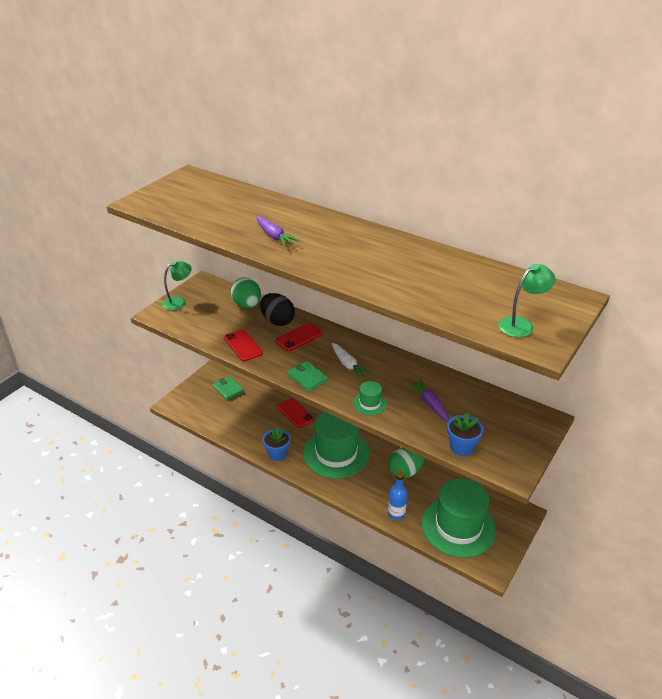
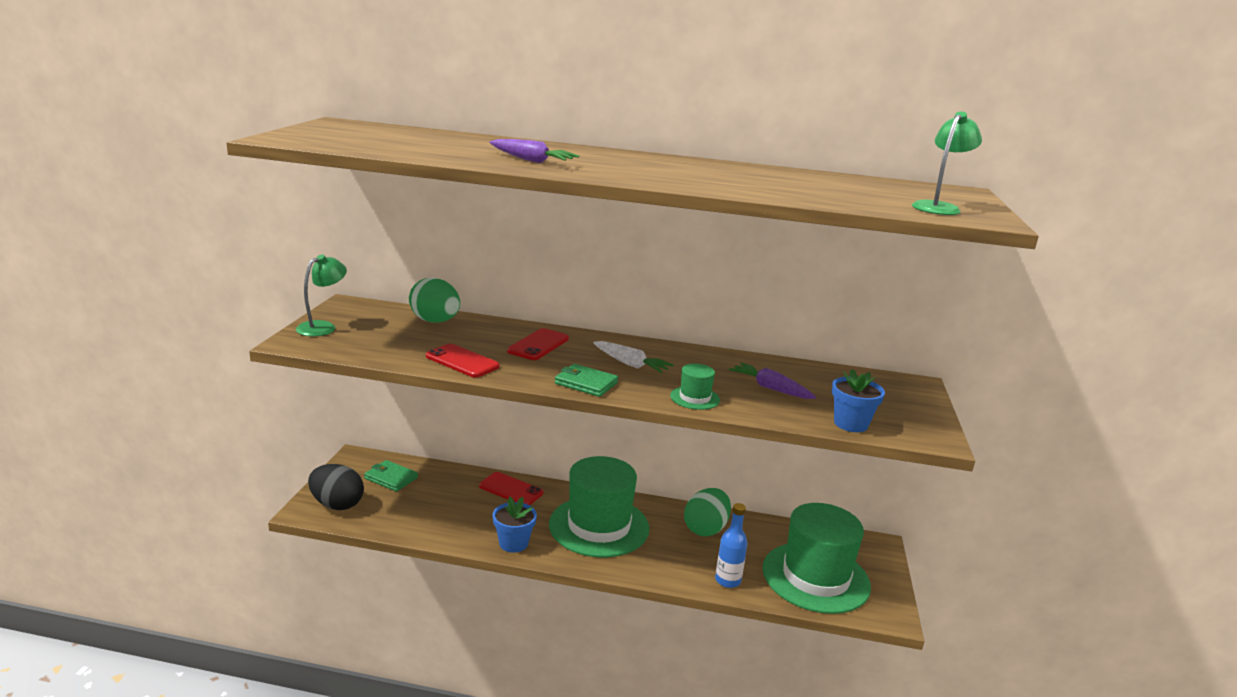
camera: 25 degrees left, 15 degrees down
(277, 321) = (493, 332): black egg -> black egg (337, 504)

